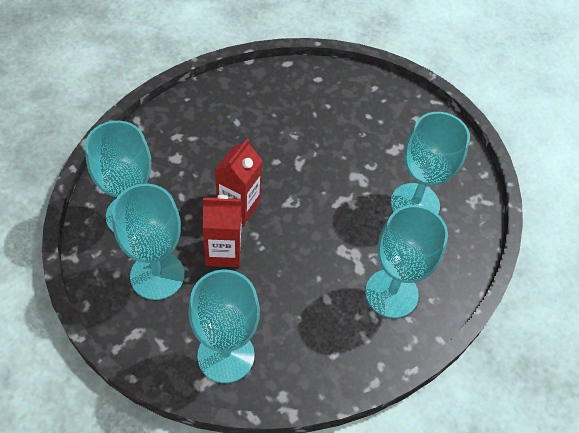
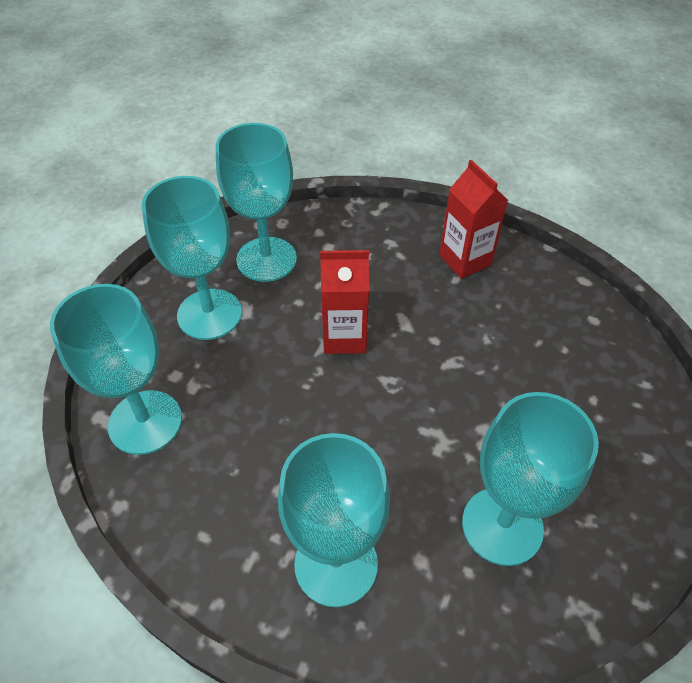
camera: 65 degrees right, 5 degrees down
(223, 252) = (275, 353): red carton -> red carton (465, 260)

